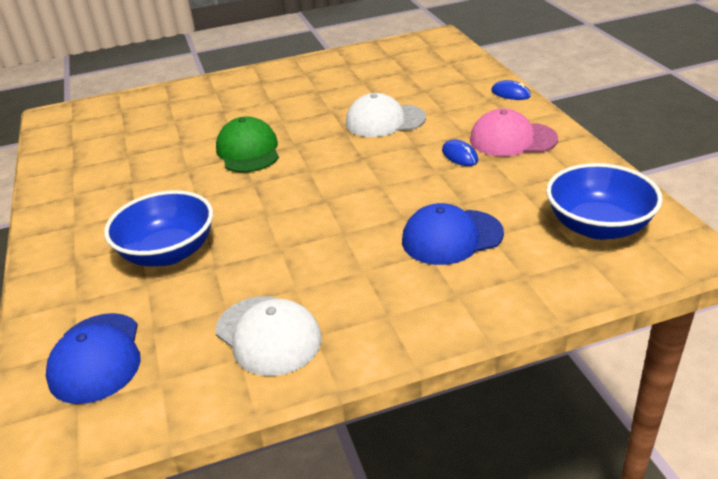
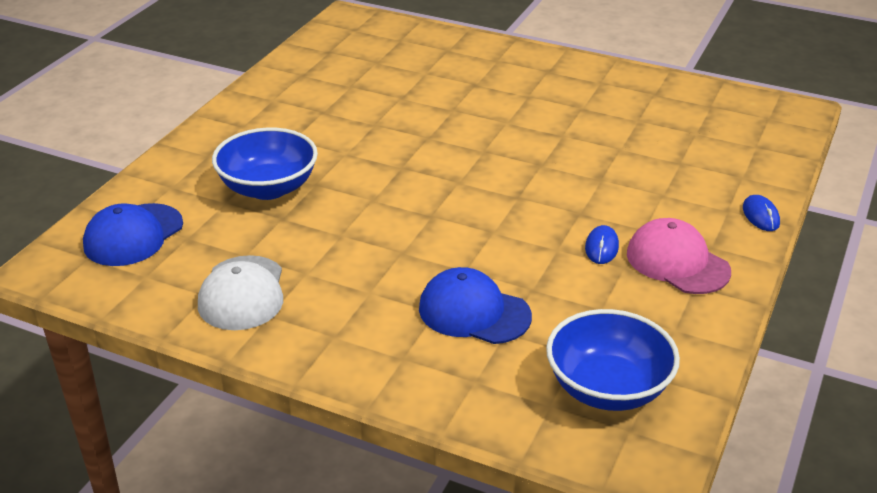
camera: 40 degrees right, 0 degrees up
(248, 151) = (439, 135): green cap -> none
(385, 121) = (592, 173): white cap -> none

